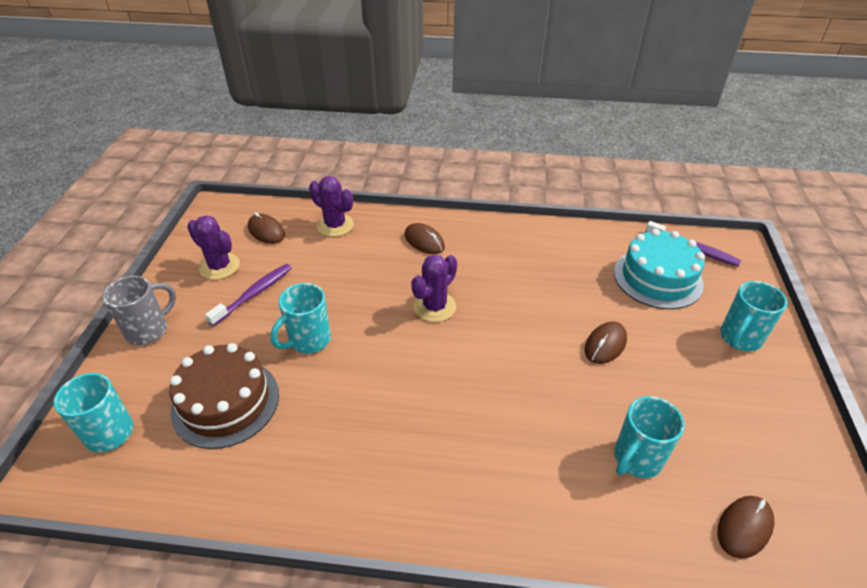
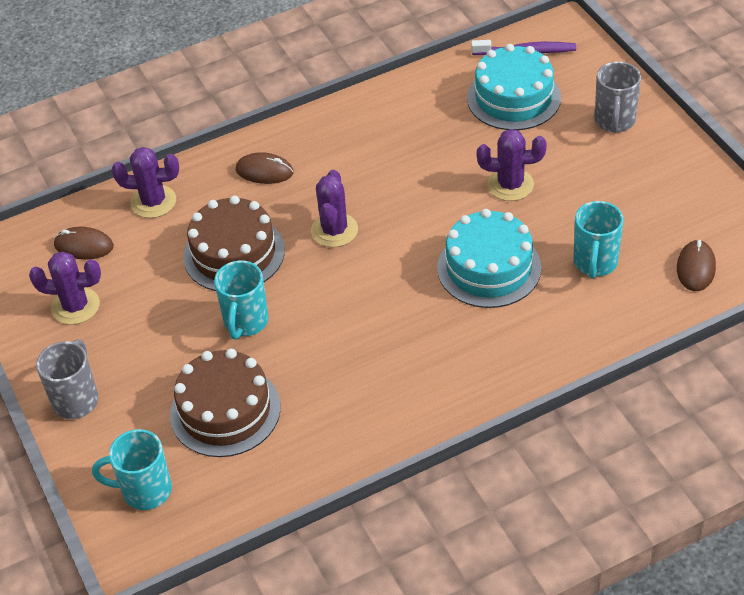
camera: 30 degrees left, 5 degrees up
(254, 294) = (144, 312): purple toothbrush -> none
(350, 286) = (234, 253): none -> brown cake
(533, 406) = (489, 268): none -> turquoise cake
(605, 344) = (510, 185): brown mouse -> purple cactus
(739, 338) = (614, 121): turquoise mug -> grey mug

